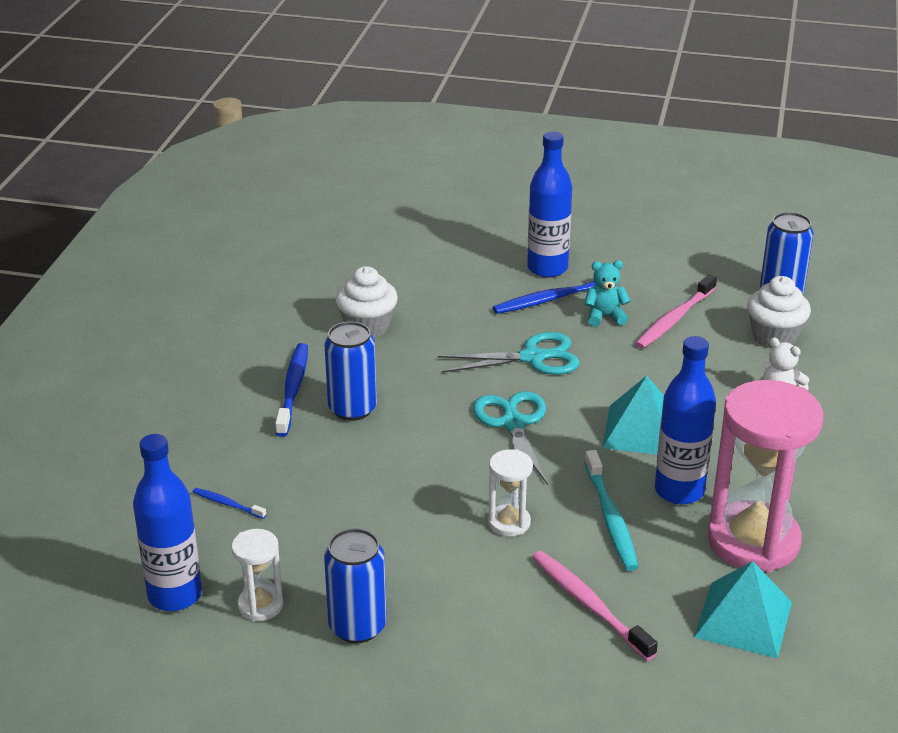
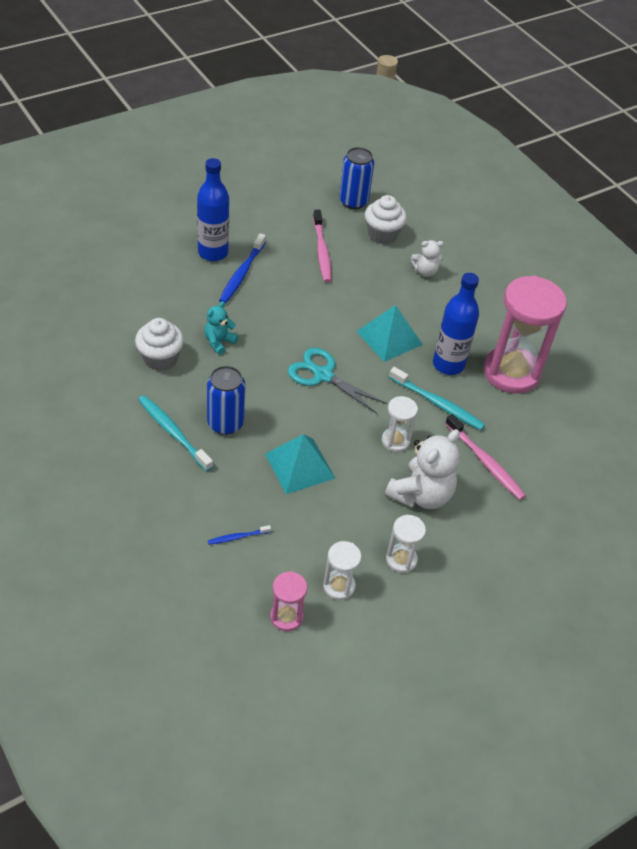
camera: 50 degrees left, 15 degrees up
(175, 595) = (286, 617): blue bottle -> pink hourglass
(293, 389) = (173, 432): blue toothbrush -> turquoise toothbrush
(357, 626) = (401, 559): blue can -> white hourglass
(465, 585) = (421, 495): none -> white teddy bear
(533, 357) = (280, 323): turquoise scissors -> none
(588, 604) = (485, 462): pink toothbrush -> pink toothbrush turned 135 degrees counterclockwise
(605, 316) = (284, 270): turquoise teddy bear -> turquoise teddy bear (219, 342)
(743, 619) = (555, 421): turquoise pyramid -> turquoise pyramid (300, 465)

